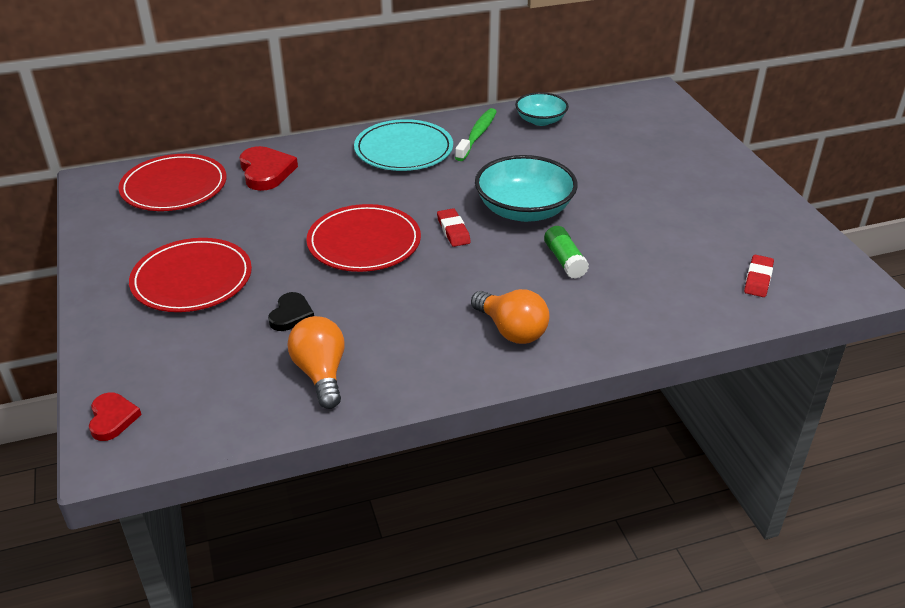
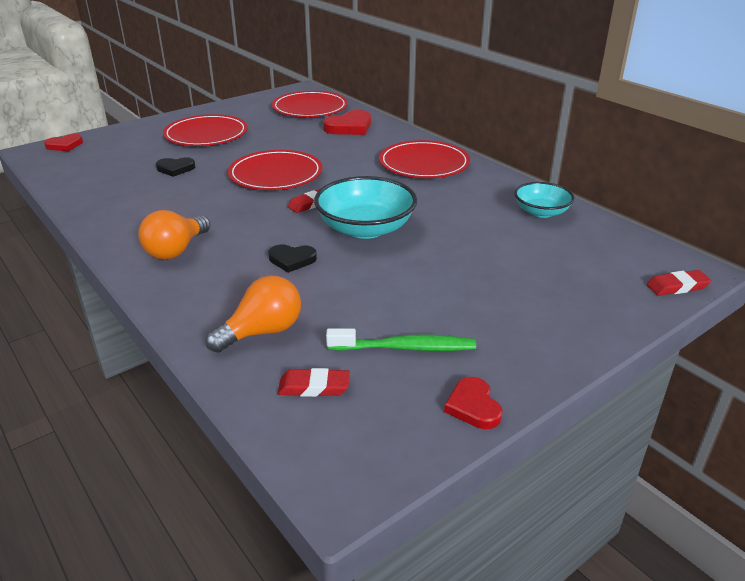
camera: 70 degrees right, 5 degrees down
(321, 373) = (111, 190): orange light bulb -> orange light bulb (262, 332)
(403, 149) = (424, 163): turquoise plate -> red plate
(477, 135) = (479, 188): green toothbrush -> green toothbrush (405, 348)
(564, 260) = (292, 260): green glue stick -> black heart
(675, 105) = (677, 286): none -> red eraser
(790, 218) = (473, 406): none -> red heart

